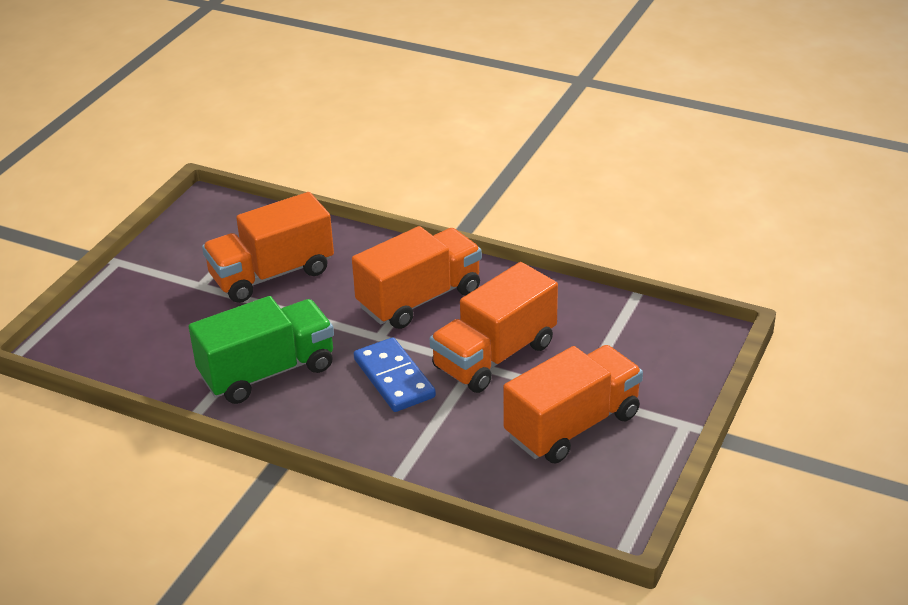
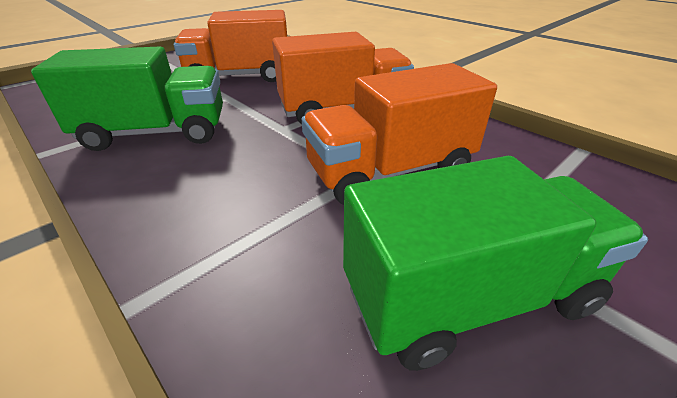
camera: 20 degrees right, 0 degrees up
(394, 378) = (263, 166): blue domino -> none
(572, 426) = (468, 297): orange truck -> green truck

